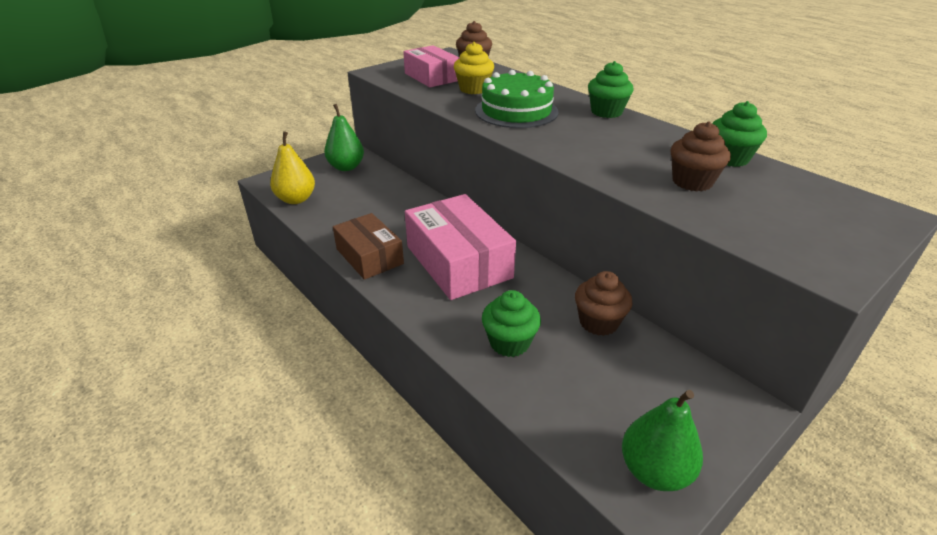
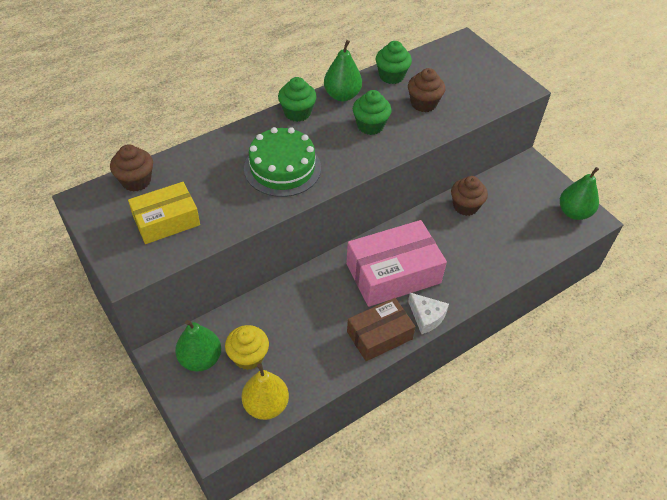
camera: 85 degrees left, 15 degrees up
(396, 289) = (426, 317): none -> white cheese
(431, 77) = (166, 221): pink box -> yellow box
(473, 89) = (216, 190): yellow cupcake -> yellow cupcake (248, 357)
(509, 342) = (484, 255): green cupcake -> green cupcake (370, 126)
(658, 131) = (342, 95): none -> green pear

